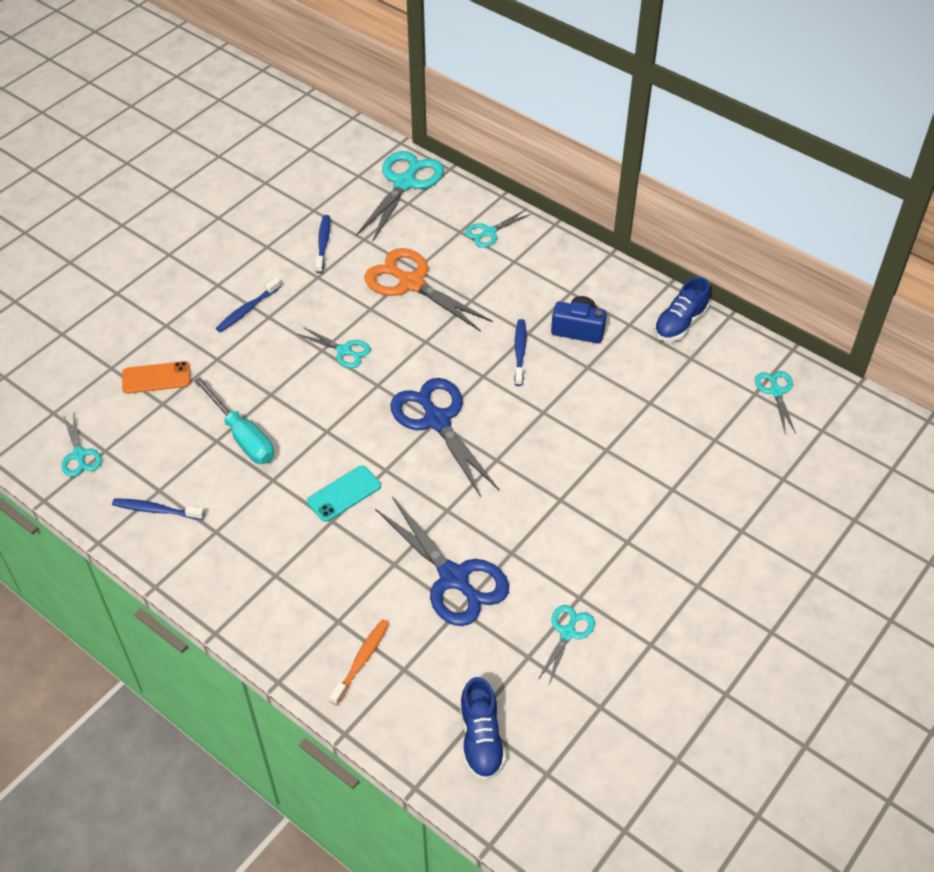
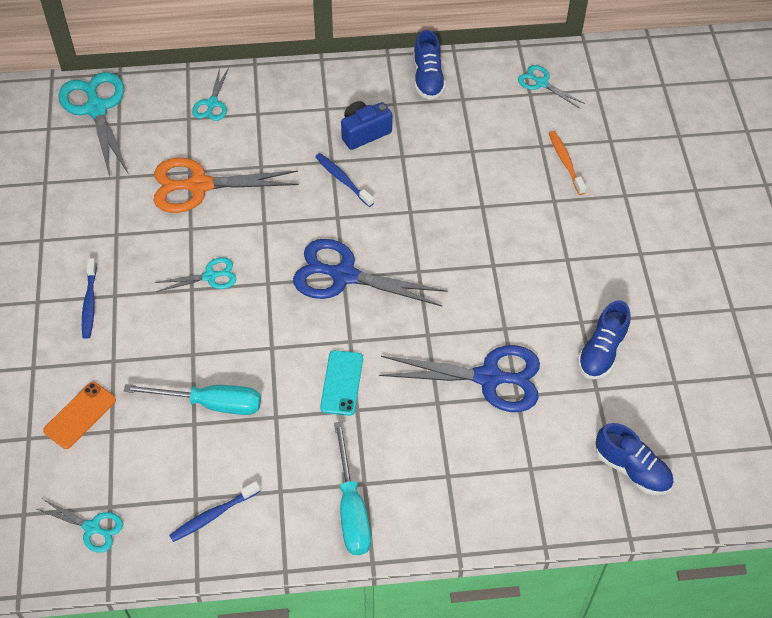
camera: 45 degrees left, 5 degrees up
(246, 584) = (351, 508): none -> turquoise screwdriver
(323, 244) = (88, 204): blue toothbrush -> none
(361, 661) = (496, 488): orange toothbrush -> orange toothbrush (565, 162)
(567, 633) = (602, 352): turquoise scissors -> blue shoe

